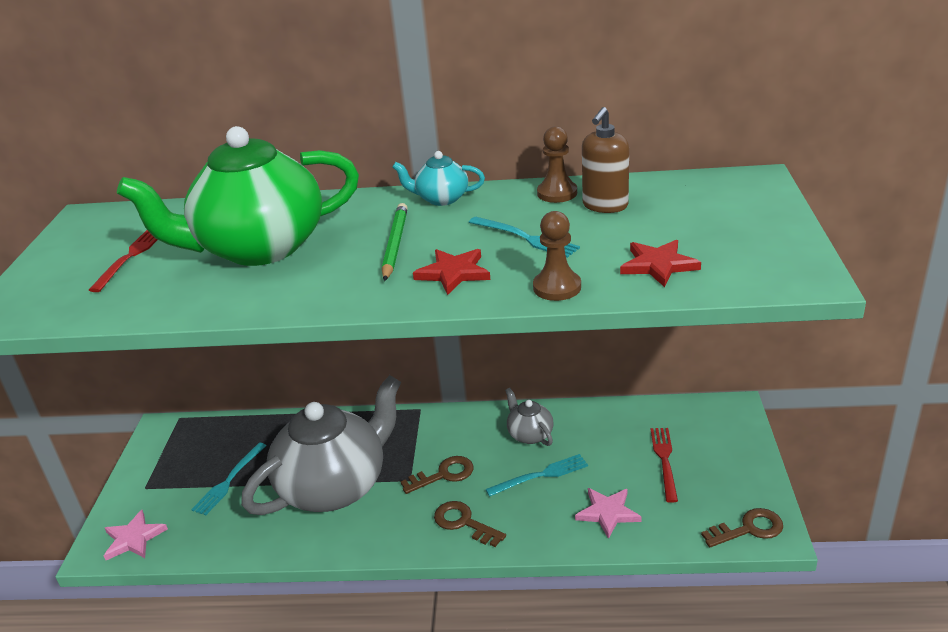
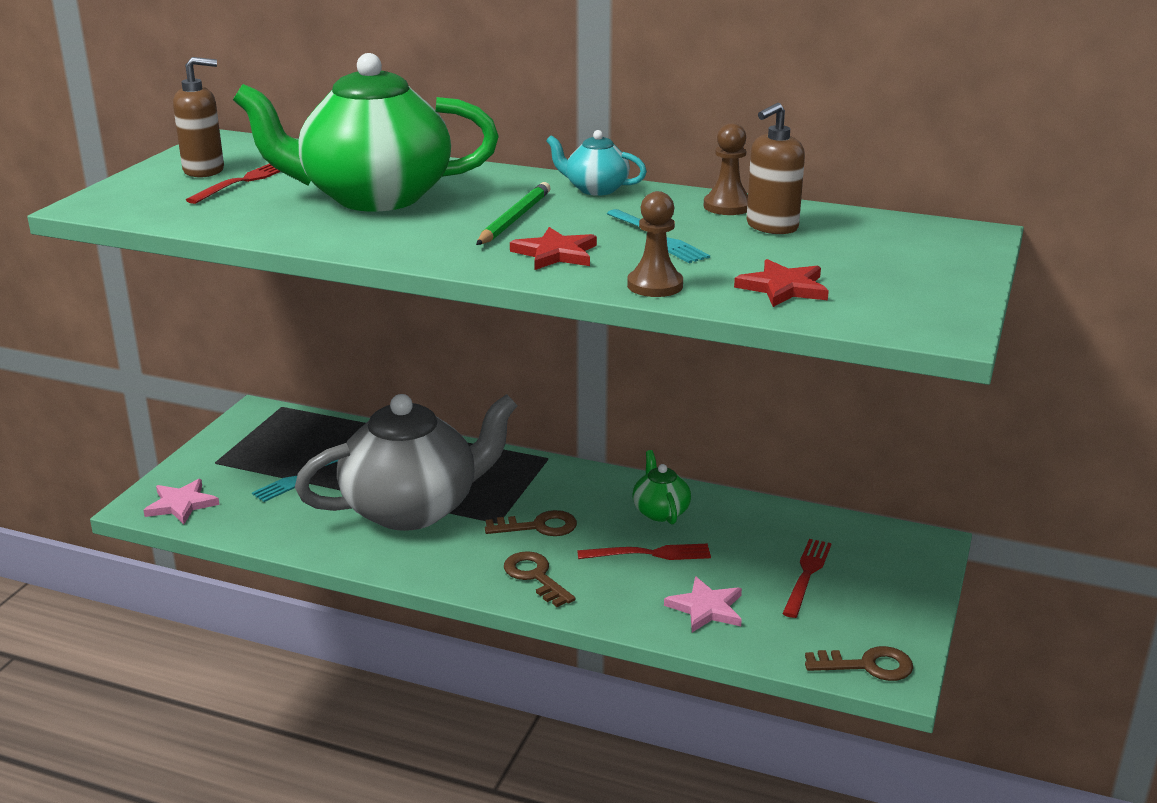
camera: 15 degrees right, 5 degrees down
(87, 252) = (204, 170): none -> brown soap dispenser
(530, 434) = (660, 511): grey teapot -> green teapot
(541, 475) = (650, 554): turquoise fork -> red fork

